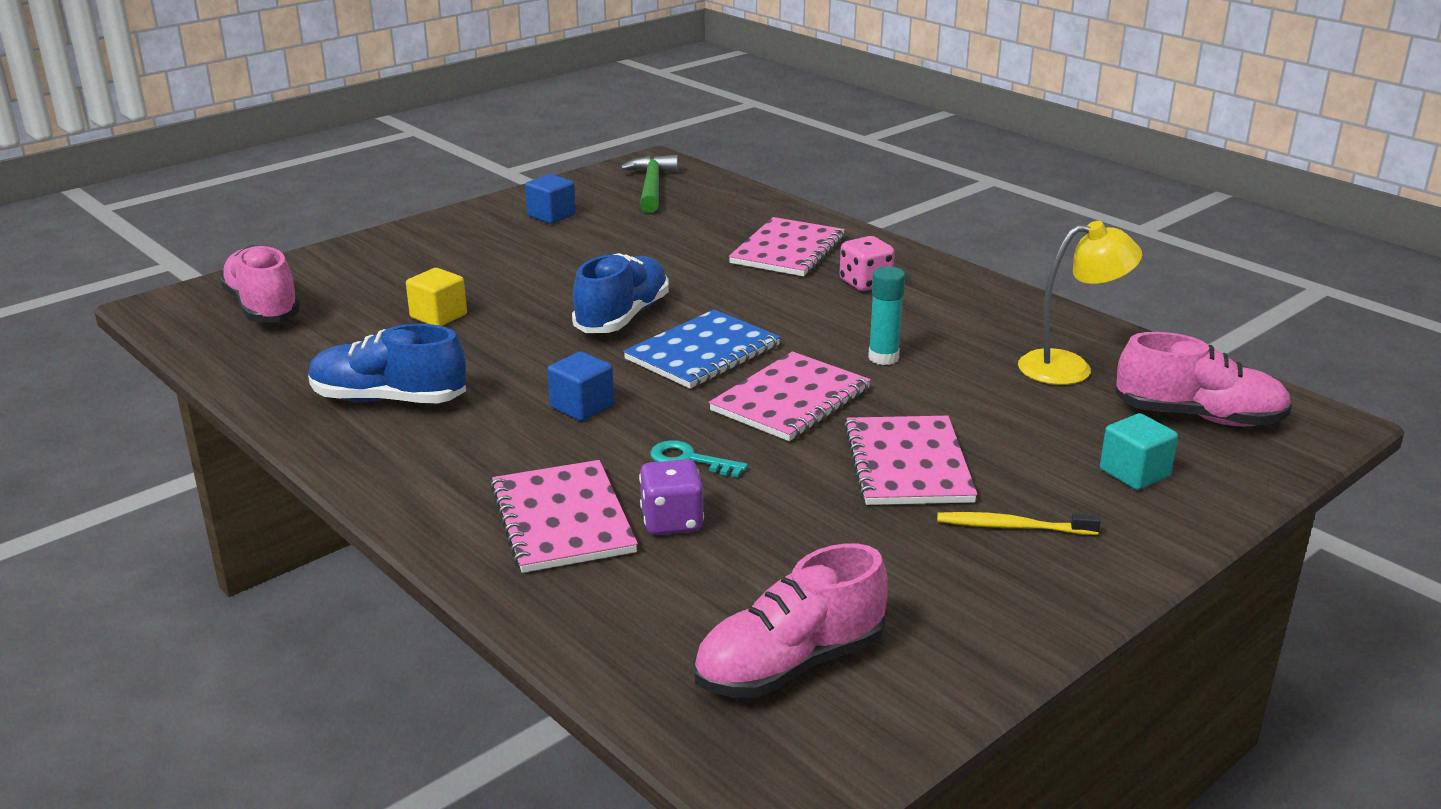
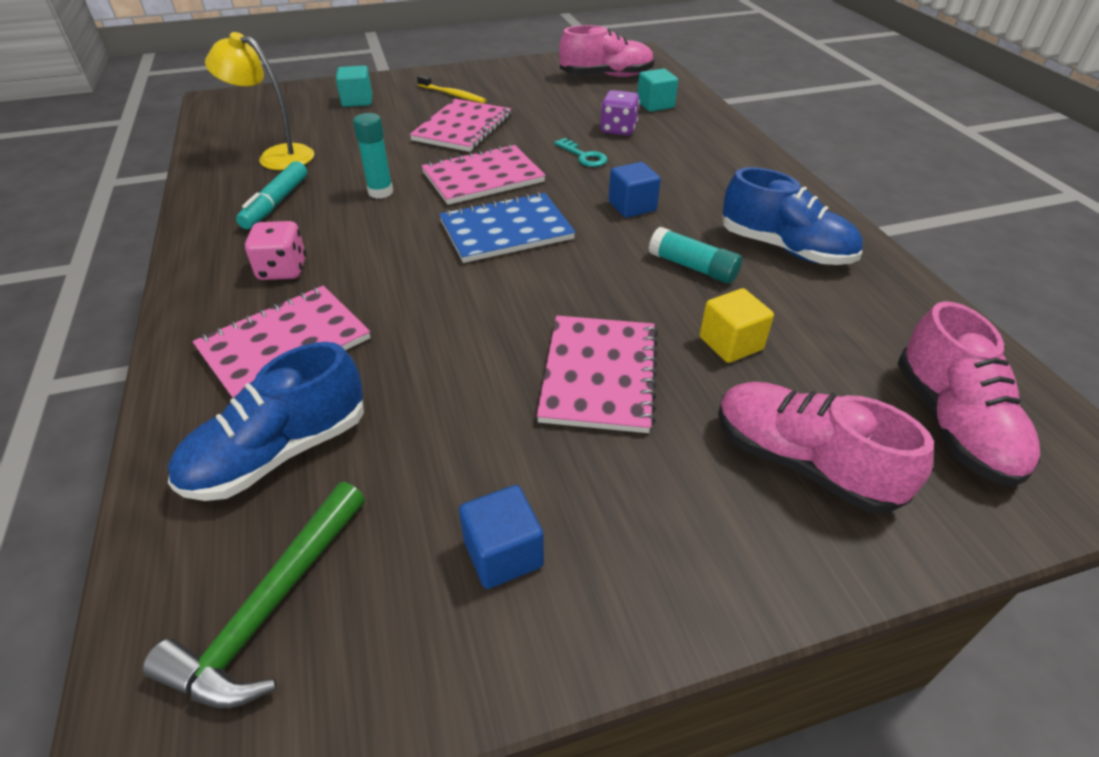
camera: 155 degrees left, 15 degrees up
(487, 362) = (693, 267): none -> turquoise glue stick
(562, 519) = (678, 142): pink notebook -> pink notebook (599, 375)
(622, 317) = (543, 289): blue shoe -> blue shoe (279, 453)
(641, 599) = (655, 105): none -> turquoise cube
(970, 324) = (276, 203): none -> turquoise marker
(1199, 417) = (270, 115): pink shoe -> pink shoe (802, 462)

